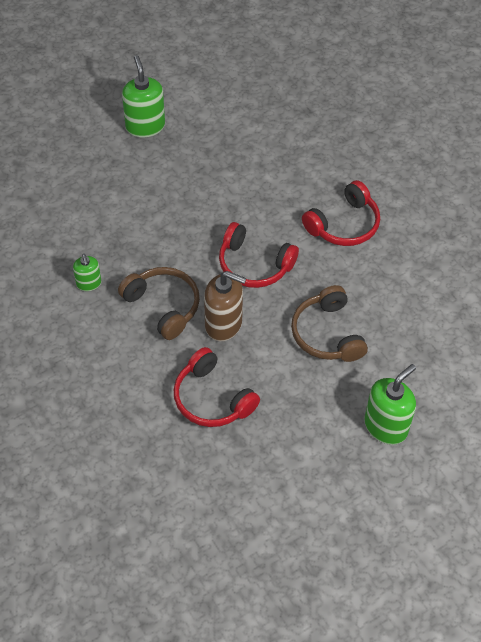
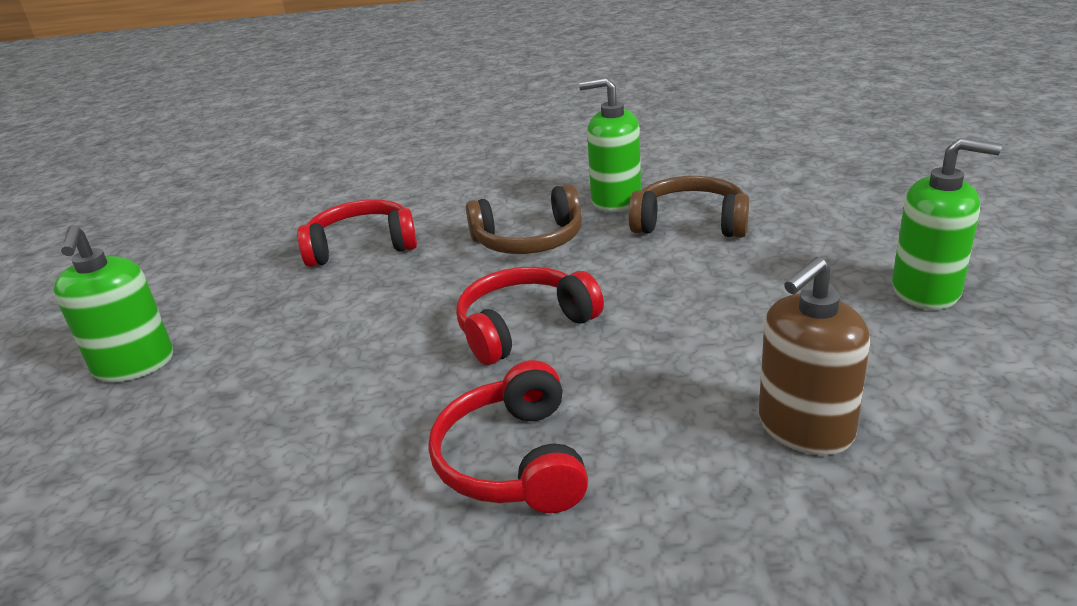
camera: 125 degrees right, 25 degrees down
(89, 283) = (615, 200): green soap dispenser -> green soap dispenser, size x1.74
(223, 324) = (451, 276): brown soap dispenser -> brown soap dispenser (805, 428)
(327, 334) = (328, 359): brown headphones -> brown headphones (690, 223)

